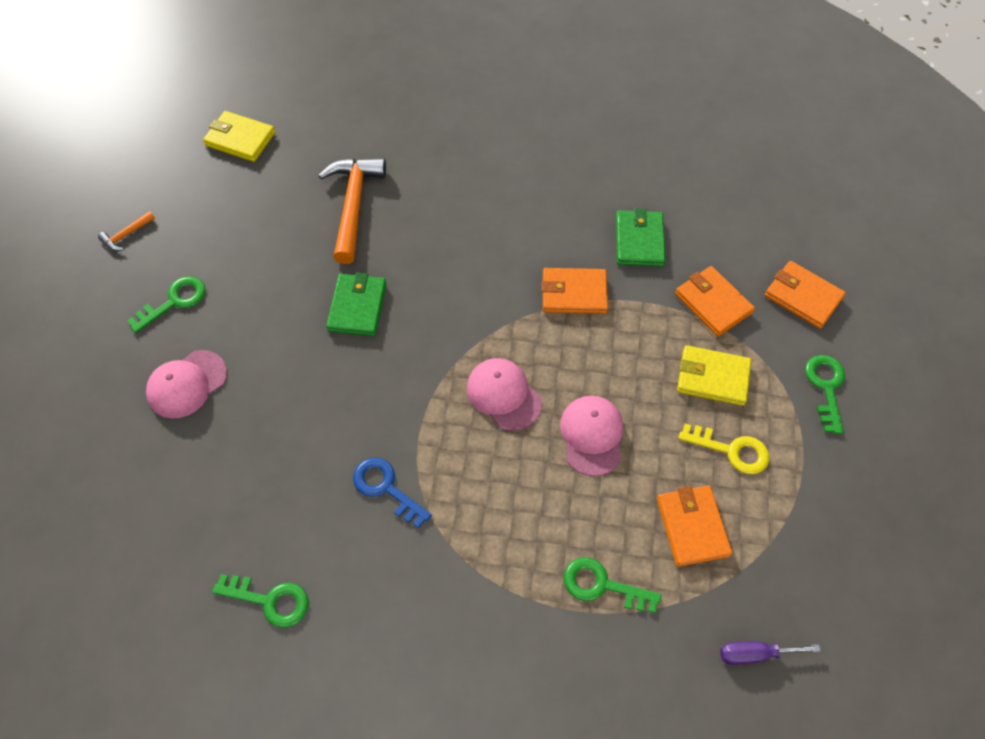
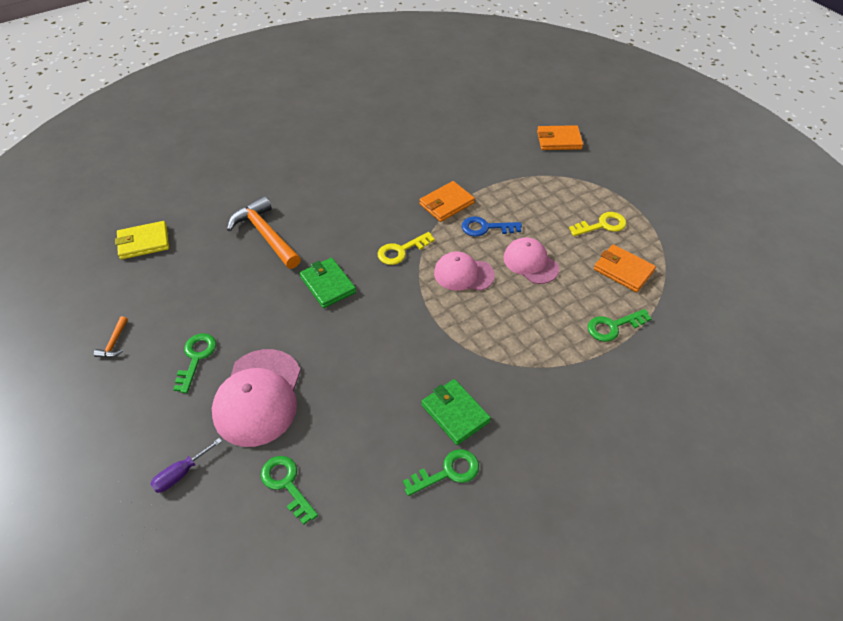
camera: 40 degrees left, 10 degrees down
(187, 384) = (258, 397): pink cap -> pink cap, size x1.58
(386, 488) = (450, 363): blue key -> blue key (486, 228)
(467, 319) = (401, 251): none -> yellow key
(639, 241) = (453, 160): green wallet -> green wallet (455, 413)
(712, 377) = (558, 199): yellow wallet -> none
(713, 303) = (521, 167): orange wallet -> none
(754, 654) = (711, 304): purple screwdriver -> purple screwdriver (181, 473)
(826, 387) = (612, 172): green key -> green key (286, 484)

